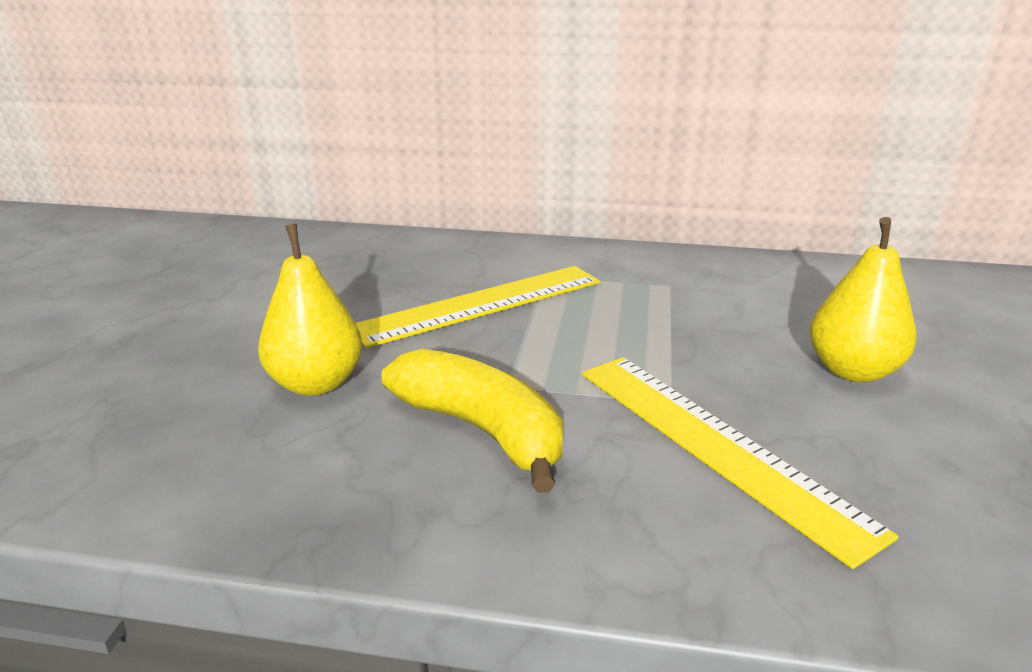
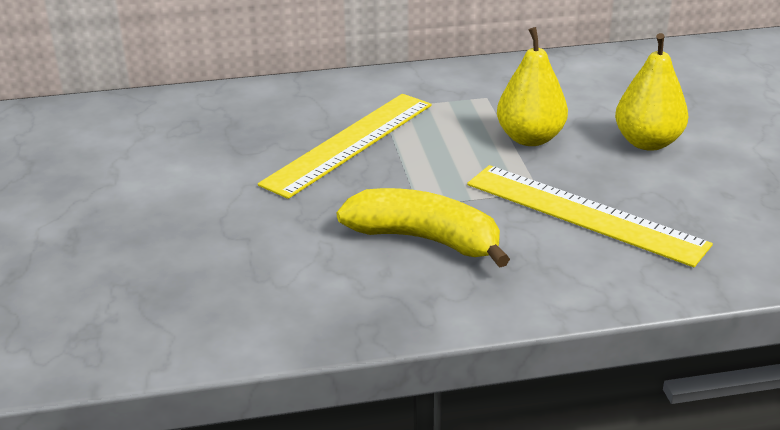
camera: 20 degrees left, 5 degrees up
(316, 383) = (274, 234): yellow pear -> yellow pear (530, 138)

